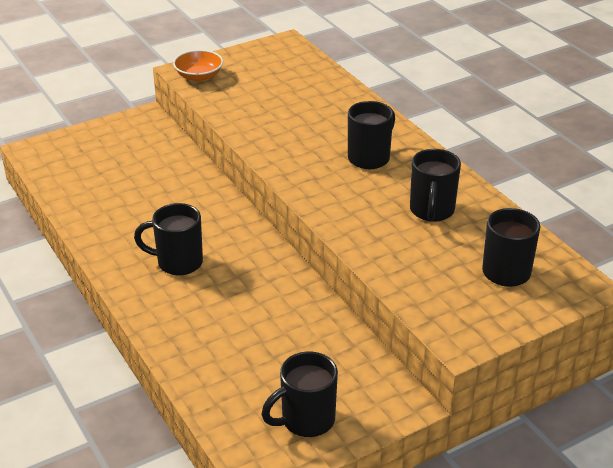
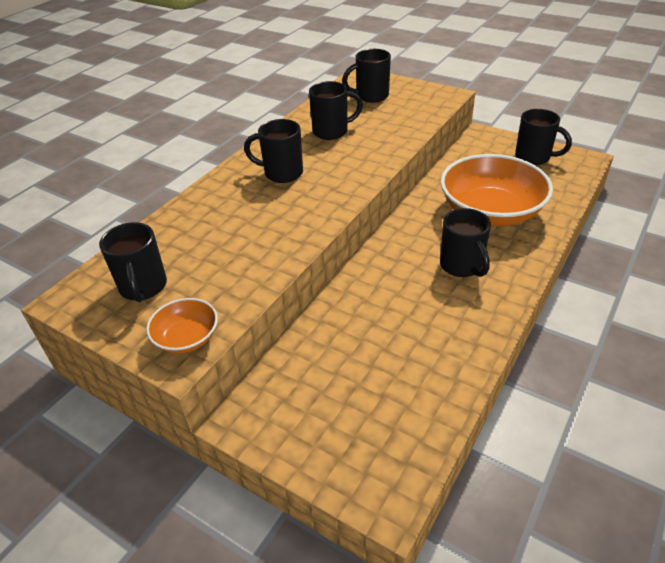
camera: 115 degrees left, 5 degrees up
(235, 321) = (490, 212): none -> orange bowl
(268, 69) = (143, 288): none -> black mug

